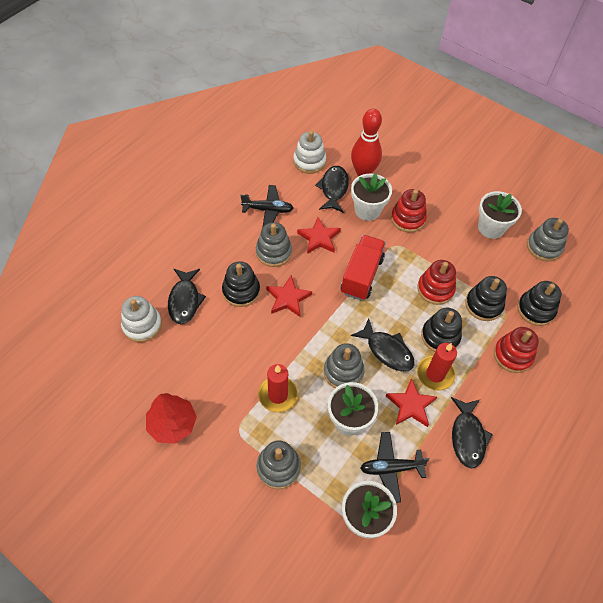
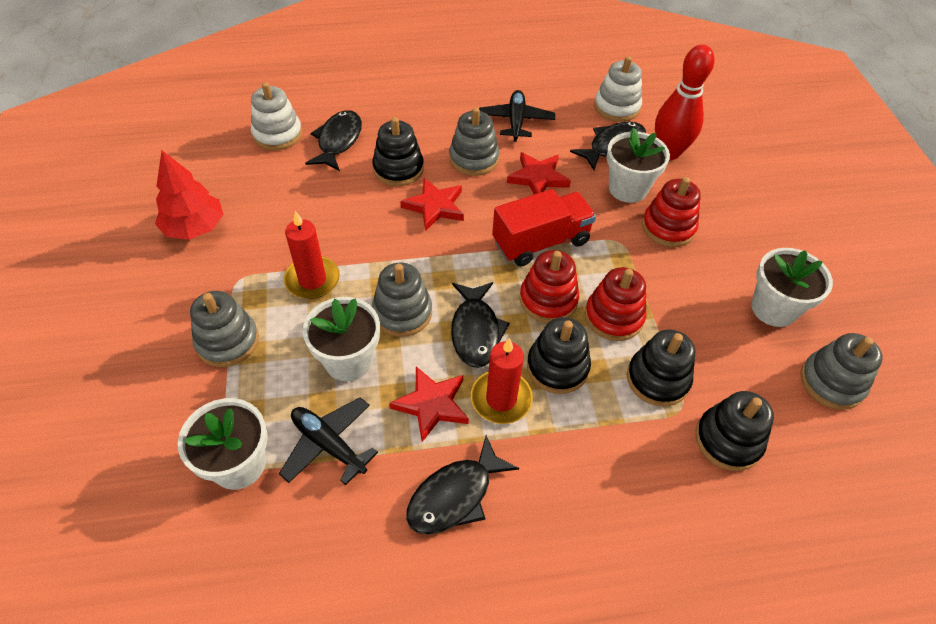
camera: 45 degrees right, 5 degrees down
(185, 300) = (338, 141): black fish -> black fish turned 150 degrees clockwise
(268, 210) = (516, 121): black plane -> black plane turned 135 degrees counterclockwise
(512, 355) = (628, 462): red stacking toy -> red stacking toy (548, 300)

